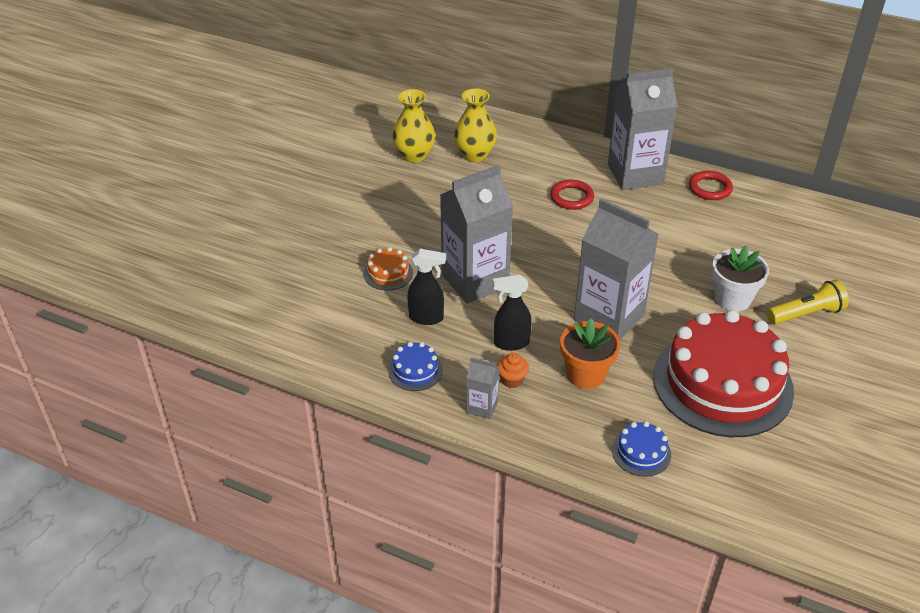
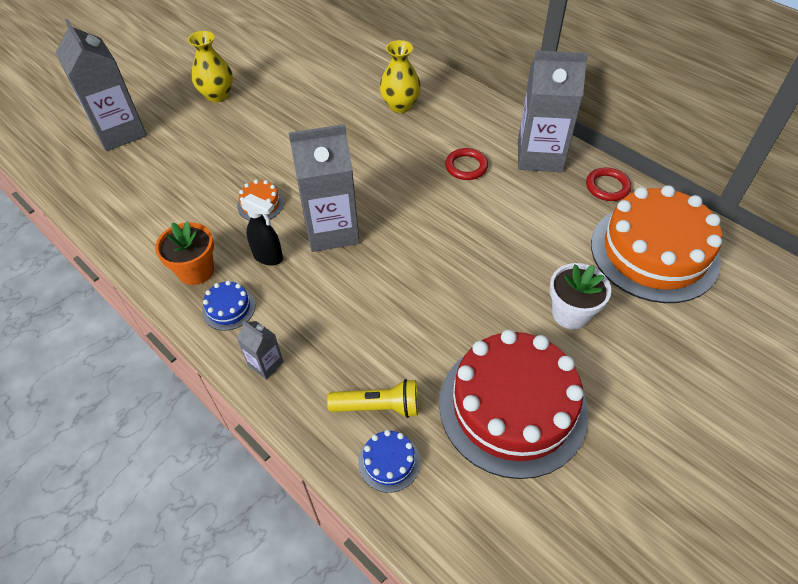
camera: 20 degrees right, 10 degrees up
(414, 156) = (347, 95): yellow vase -> yellow vase (217, 95)
(511, 343) = (329, 303): black spray bottle -> none
(512, 380) = (309, 343): orange cupcake -> none
(586, 374) = (381, 357): orange flower pot -> orange flower pot (196, 271)
(609, 317) = (436, 301): grey carton -> grey carton (120, 132)
(777, 234) = (654, 252): none -> orange cake
(806, 313) = (642, 351): yellow flashlight -> yellow flashlight (378, 406)

